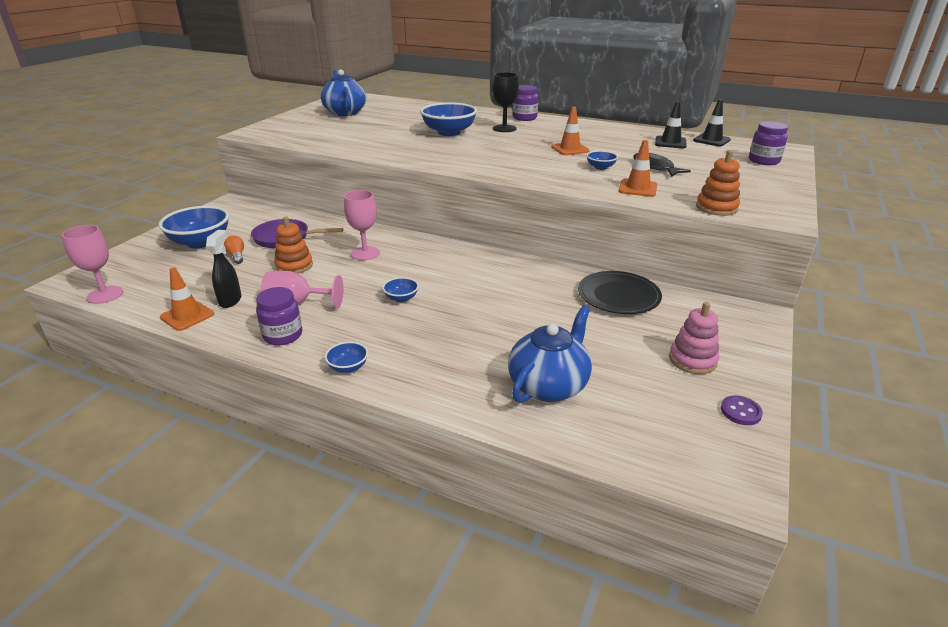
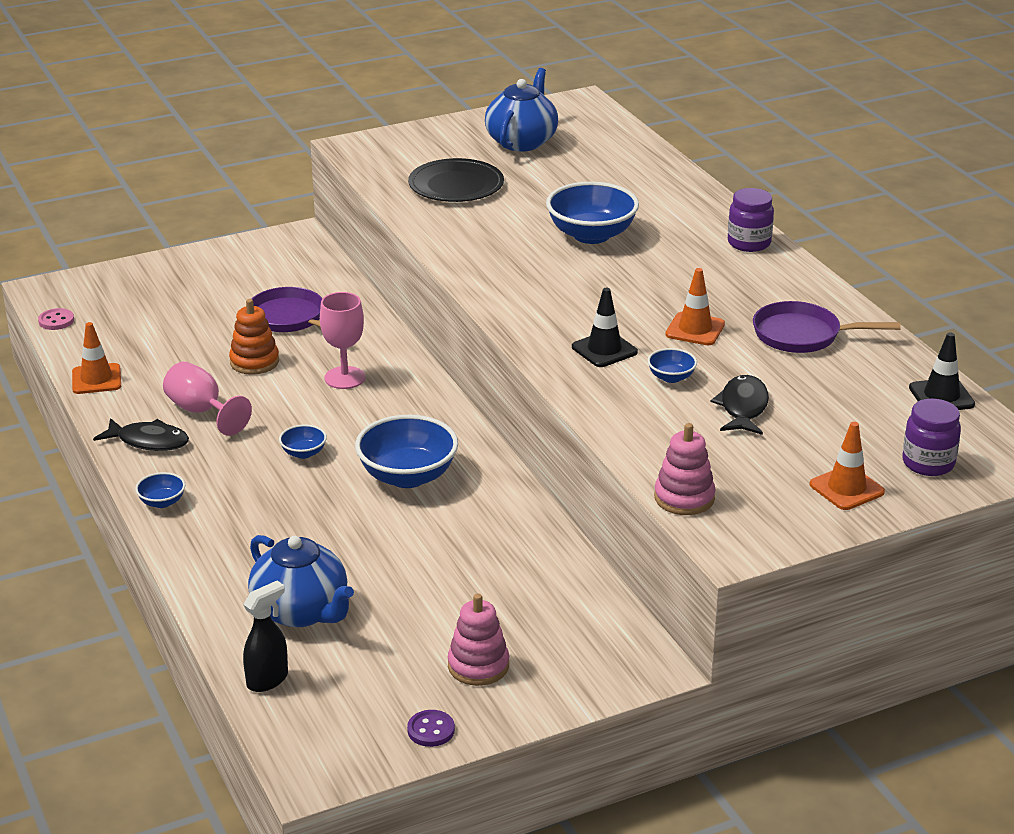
camera: 40 degrees right, 0 degrees up
(105, 295) = (56, 321): pink goblet -> pink button
(200, 242) = (203, 287): blue bowl -> blue bowl (407, 476)
(230, 300) = (149, 379): black spray bottle -> black spray bottle (268, 680)
(237, 256) = (216, 322): orange light bulb -> none
(283, 335) = (149, 441): purple jar -> black fish
(504, 128) = (679, 255): black goblet -> none
(548, 385) = (301, 611): blue teapot -> blue teapot turned 60 degrees clockwise
(616, 138) = (802, 335): none -> purple pan
(618, 296) = (531, 564): black plate -> black plate (456, 185)
(637, 188) = (649, 429): orange traffic cone -> orange traffic cone (846, 488)
(670, 142) = (865, 375): black traffic cone -> black traffic cone (604, 350)
(716, 208) = (684, 498): orange stacking toy -> pink stacking toy

